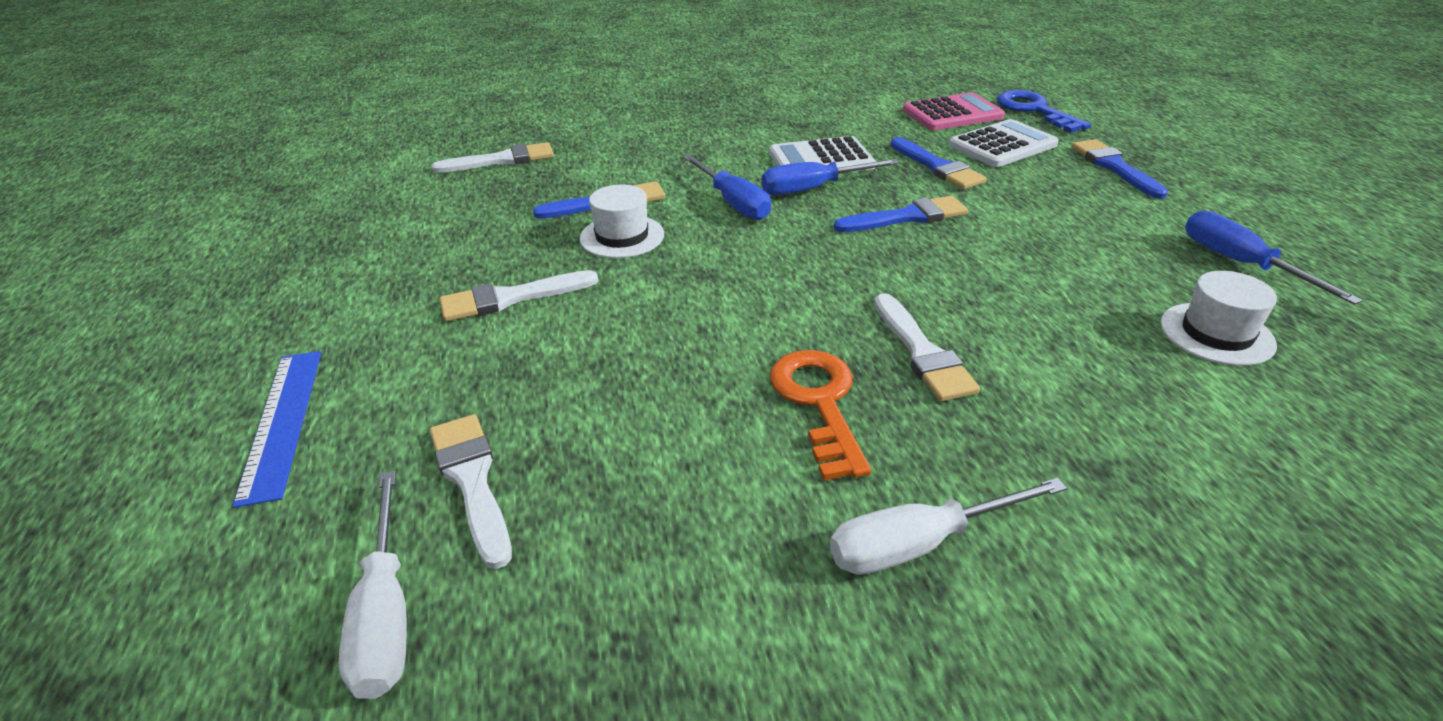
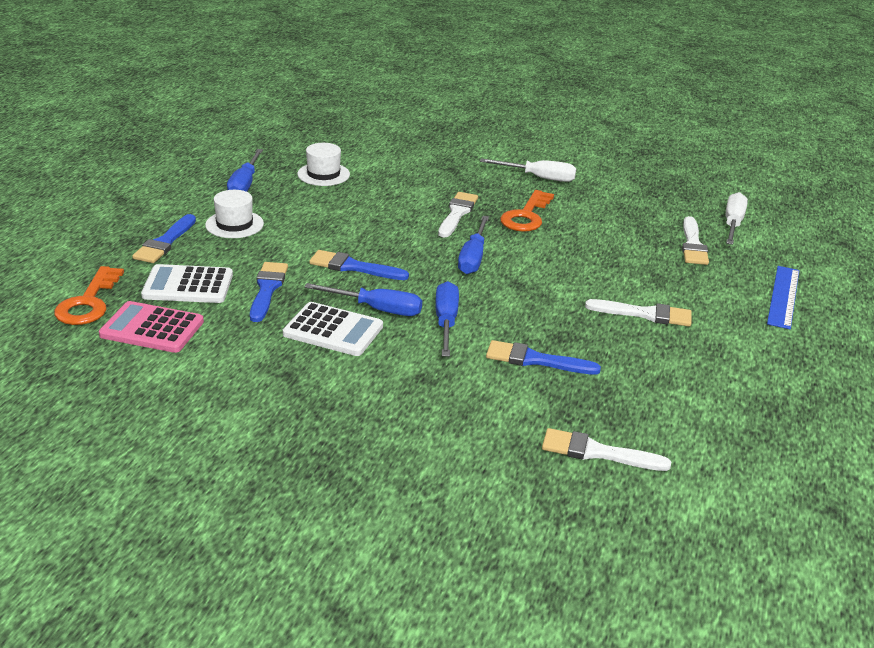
camera: 150 degrees left, 5 degrees down
(622, 236) = (547, 327): white hat -> white hat (234, 224)
(800, 286) = (473, 258): none -> blue screwdriver
(1034, 110) = (88, 303): blue key -> orange key

